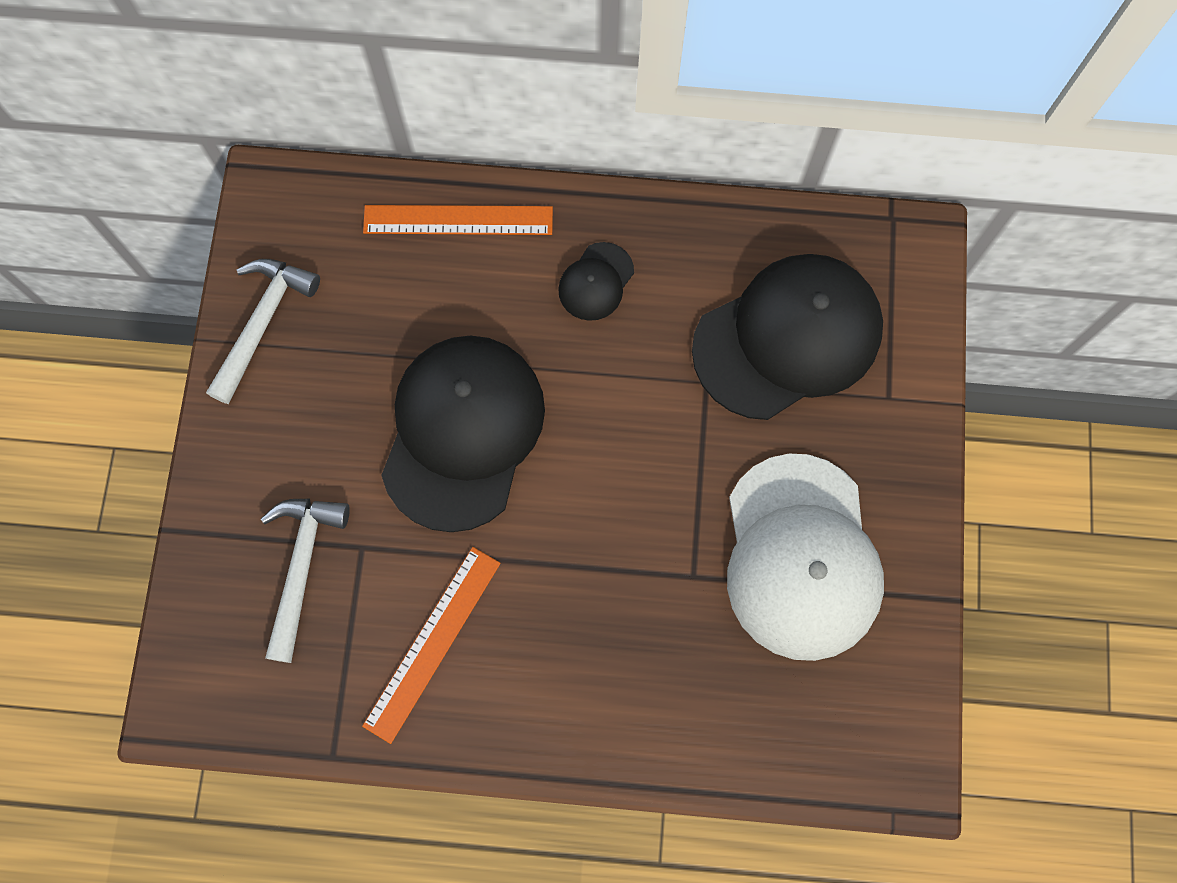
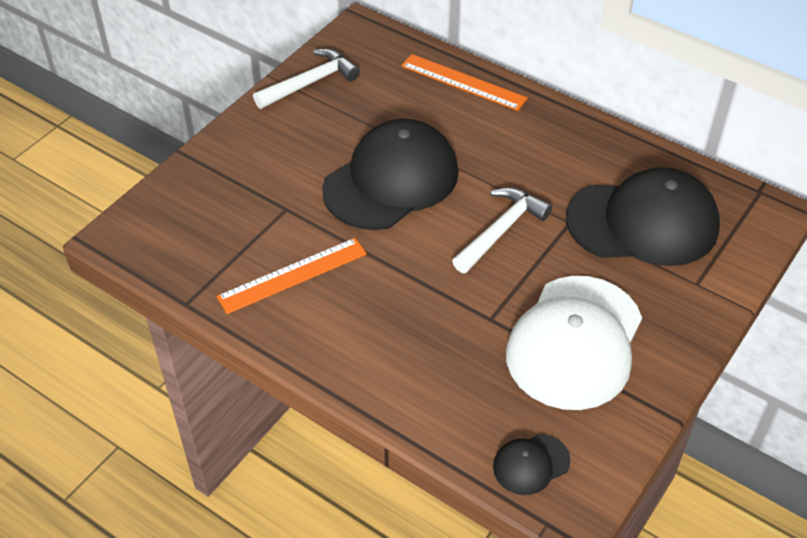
camera: 30 degrees right, 25 degrees down
(302, 566) = (243, 202): white hammer -> white hammer (501, 230)
(596, 282) = (530, 143): black cap -> black cap (531, 464)

